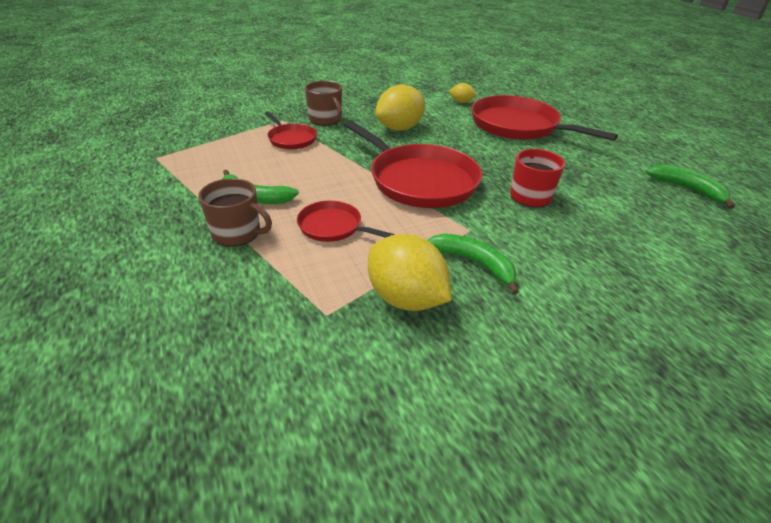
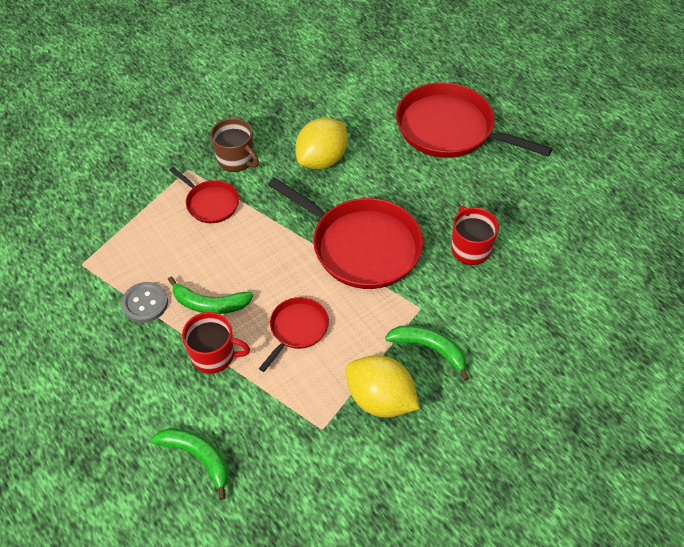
camera: 10 degrees left, 15 degrees up
(194, 188) = (145, 303): none -> grey button
(237, 233) = (214, 355): brown mug -> red mug
(333, 227) = (297, 329): red pan -> red pan turned 105 degrees clockwise
(461, 102) = (381, 92): yellow lemon -> none
(687, 189) = (618, 207): green banana -> green banana (198, 457)

